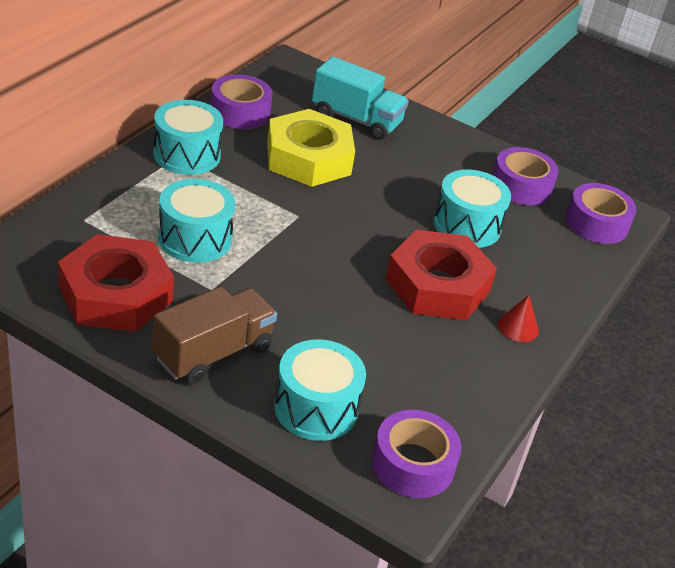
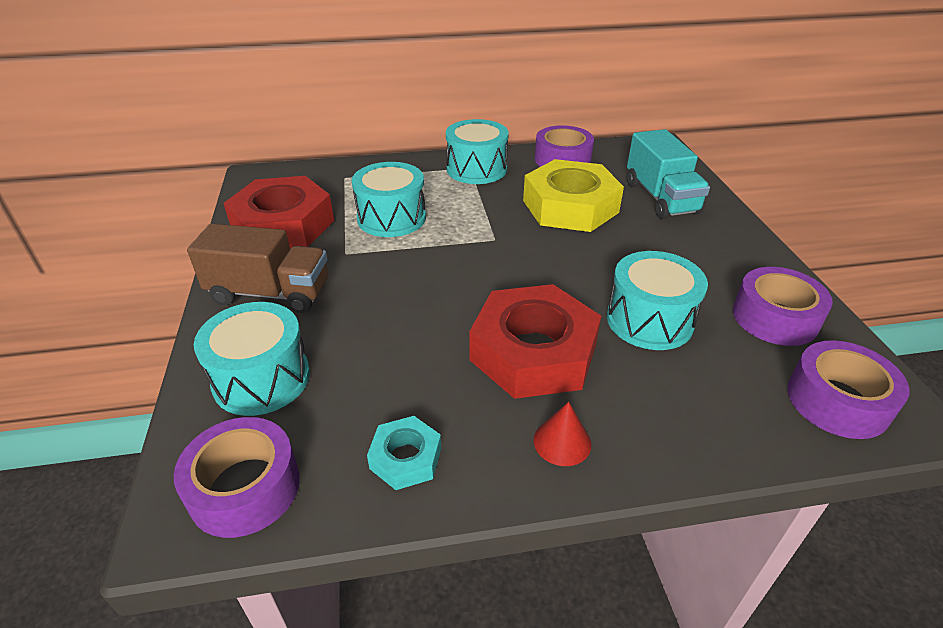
camera: 55 degrees right, 0 degrees up
(463, 389) = (406, 458): none -> turquoise nut

